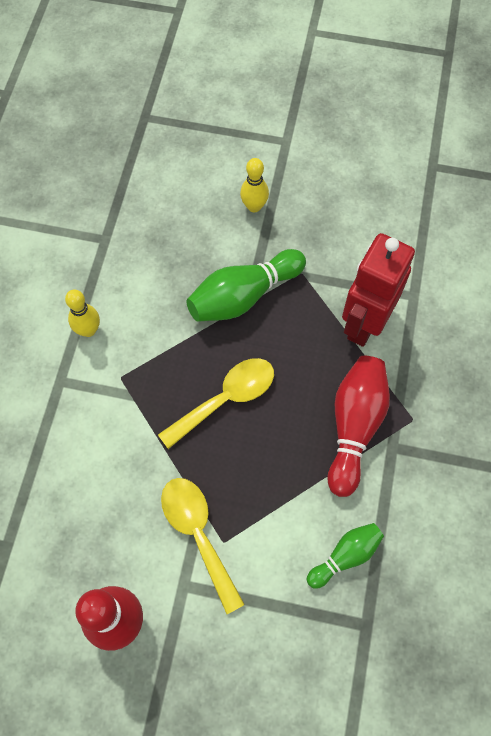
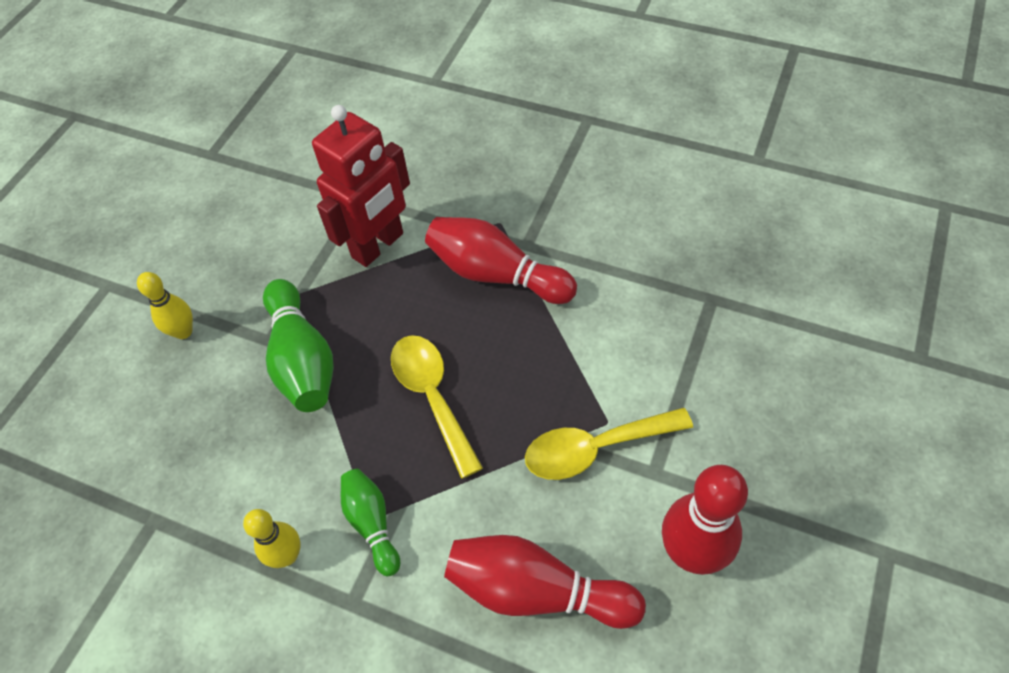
camera: 75 degrees left, 10 degrees down
(78, 505) = (536, 591): none -> red bowling pin
(345, 556) = (638, 305): green bowling pin -> green bowling pin (372, 524)
(364, 324) = (378, 246): red robot -> red robot turned 90 degrees counterclockwise

